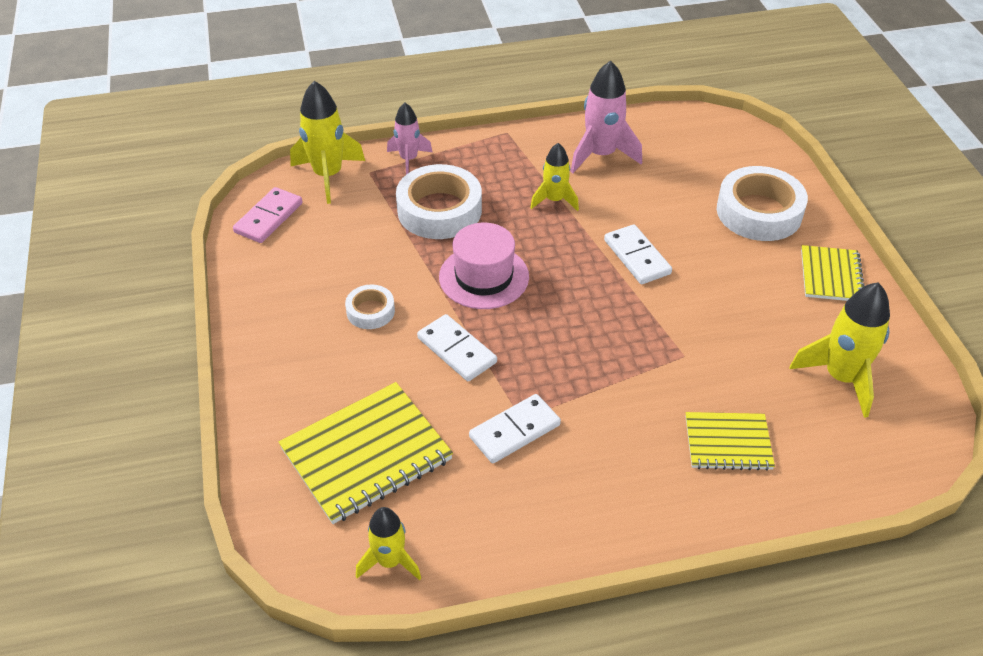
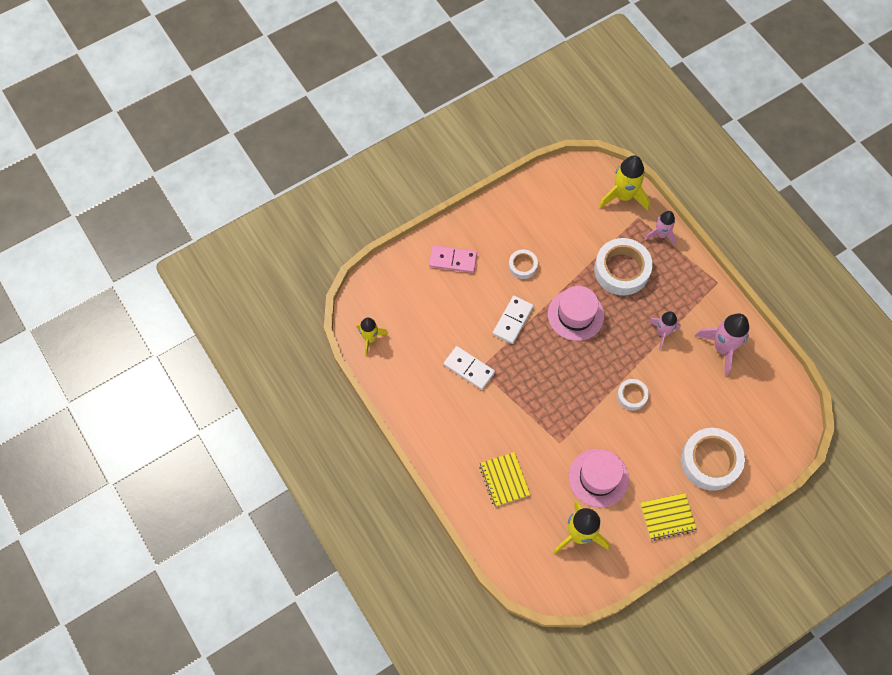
camera: 70 degrees right, 20 degrees up
(269, 218) = (572, 181): pink domino -> pink domino (453, 260)
(366, 454) = (426, 303): yellow notebook -> none
(554, 200) = (662, 332): yellow rocket -> pink rocket
(637, 257) = (632, 396): white domino -> white tape
(753, 329) = (598, 477): none -> pink hat

